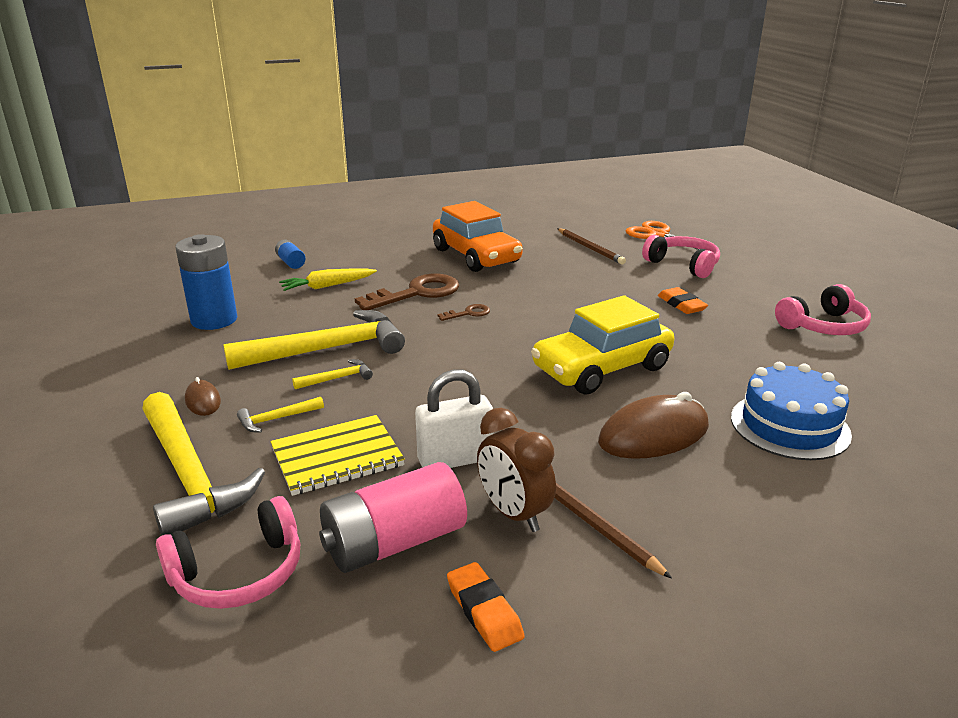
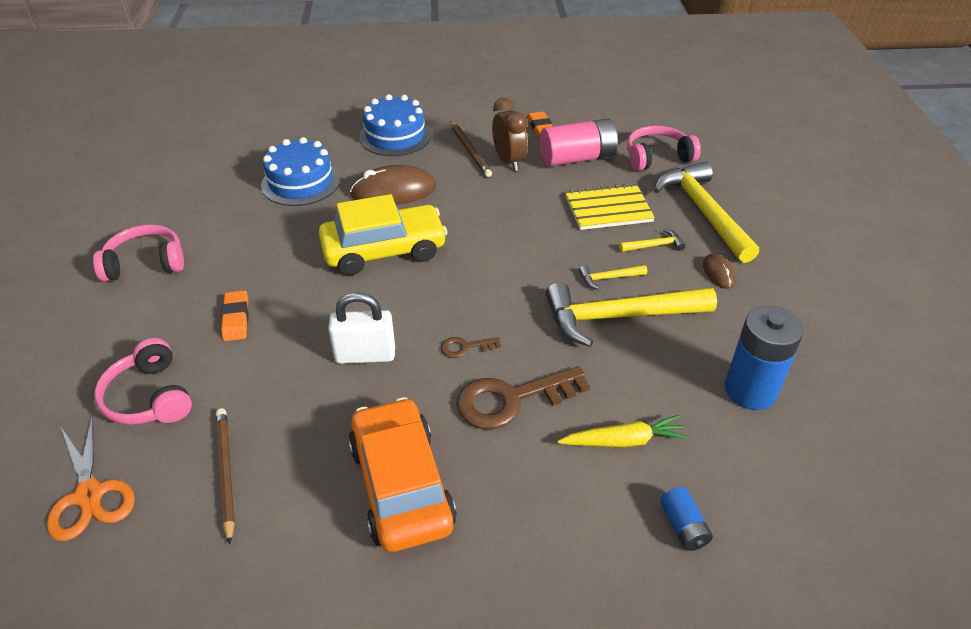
camera: 165 degrees left, 15 degrees up
(455, 460) = (531, 195): white padlock -> white padlock (365, 355)
(745, 532) = (395, 136): none -> blue cake

